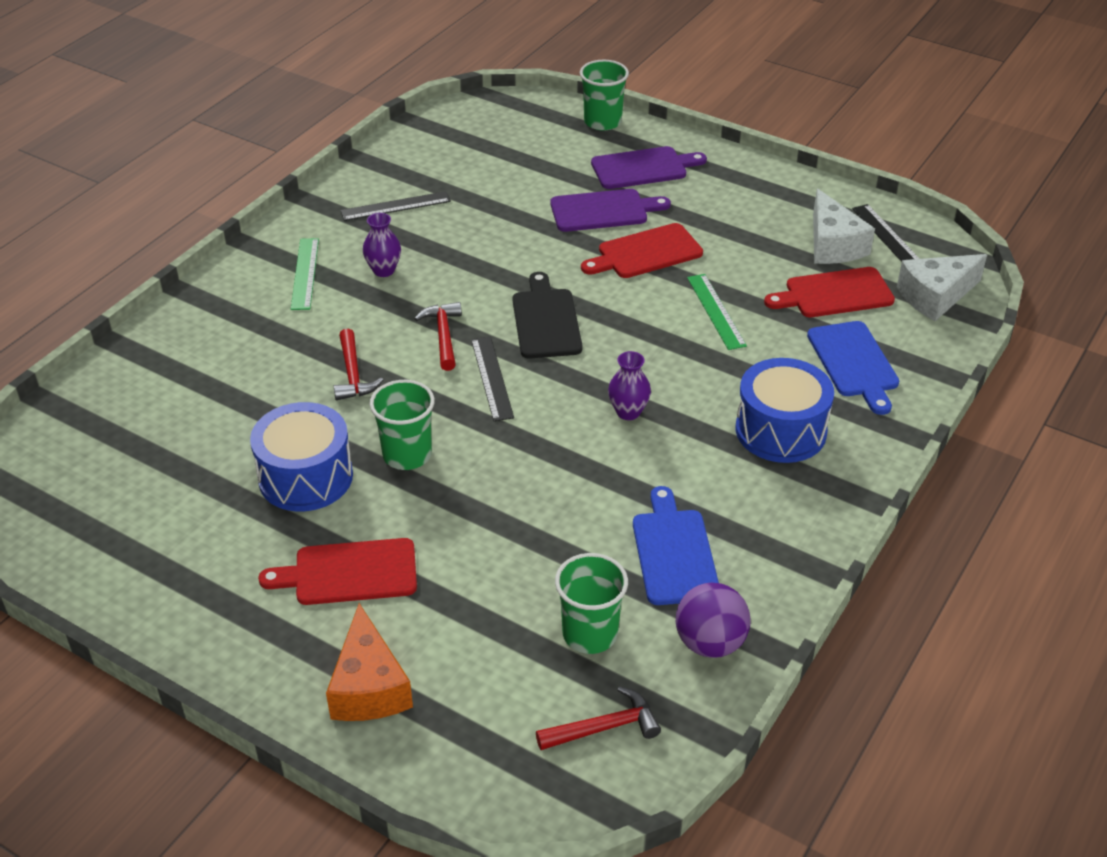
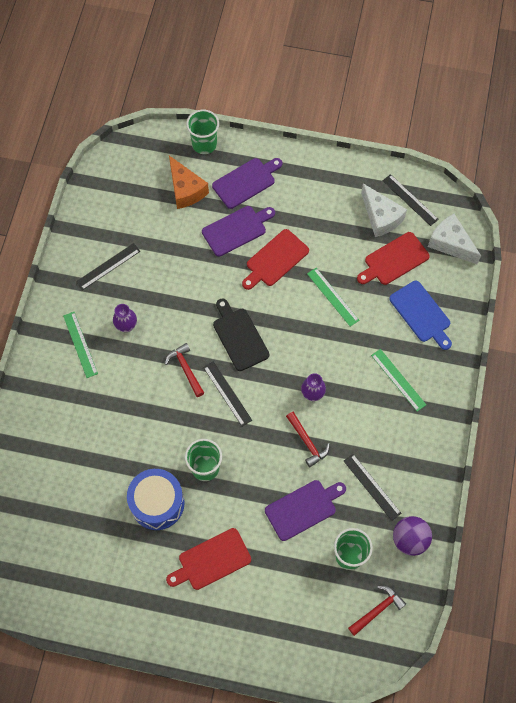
camera: 20 degrees left, 25 degrees up
(353, 374) = (148, 417): red hammer -> red hammer (307, 442)
(369, 686) = (254, 628): orange cheese -> orange cheese (186, 189)
(540, 549) = (303, 508): none -> purple cutting board
(674, 552) = (372, 487): blue cutting board -> black ruler
(780, 430) = (398, 380): blue drum -> green ruler
(935, 296) = (450, 243): white cheese -> white cheese turned 90 degrees clockwise

